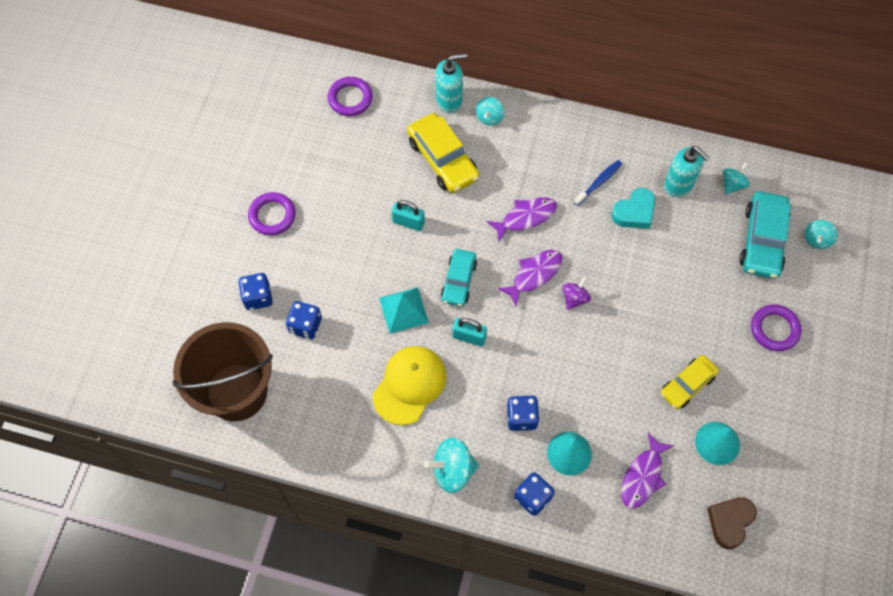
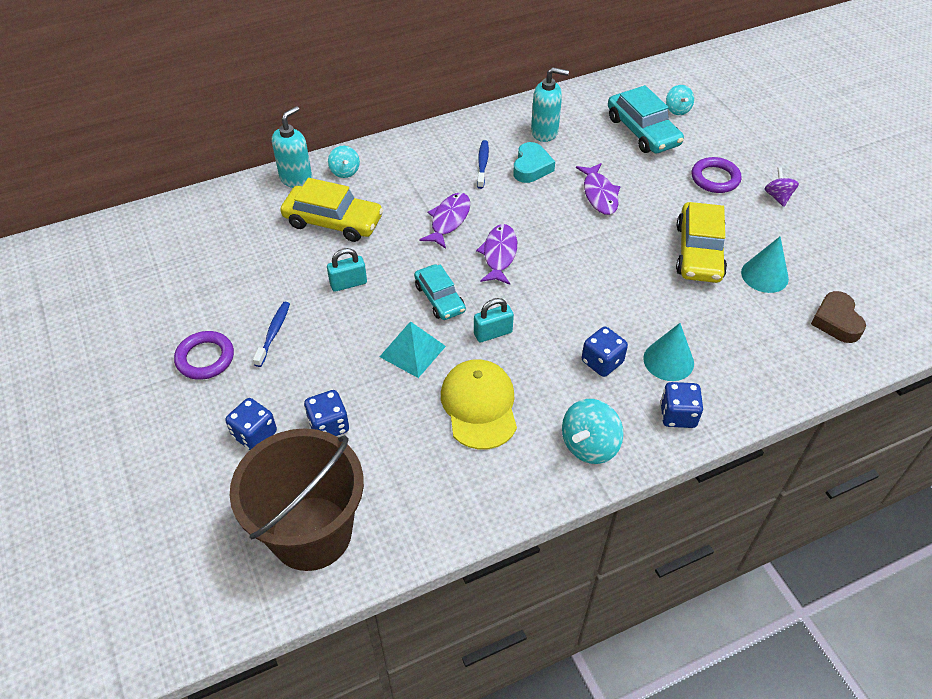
camera: 40 degrees left, 15 degrees down
(328, 227) = (273, 333): none -> blue toothbrush
(350, 98) = (199, 226): purple ring -> none
(574, 298) = (549, 250): purple spinning top -> purple spinning top (778, 197)
(643, 476) = (741, 336): purple fish -> purple fish (599, 194)
(687, 384) = (699, 252): yellow car -> yellow car, size x1.55
(732, 184) = (583, 110): turquoise spinning top -> none

